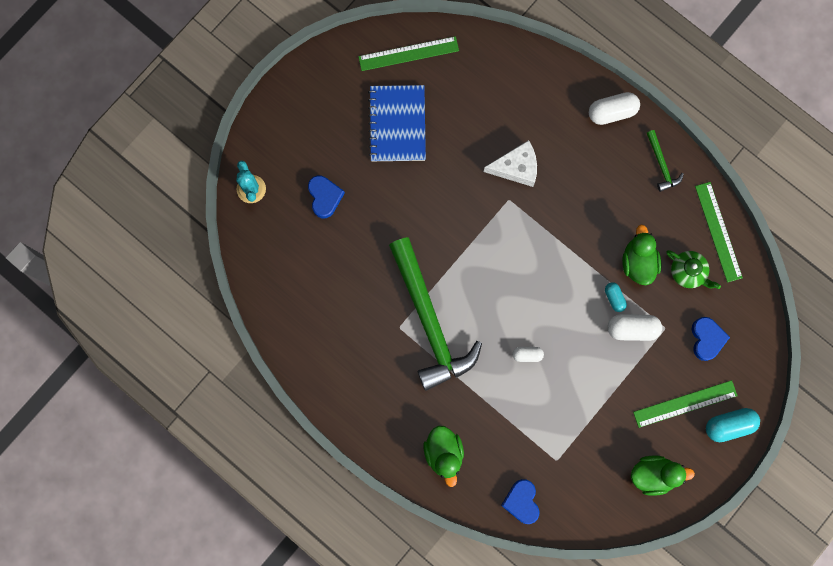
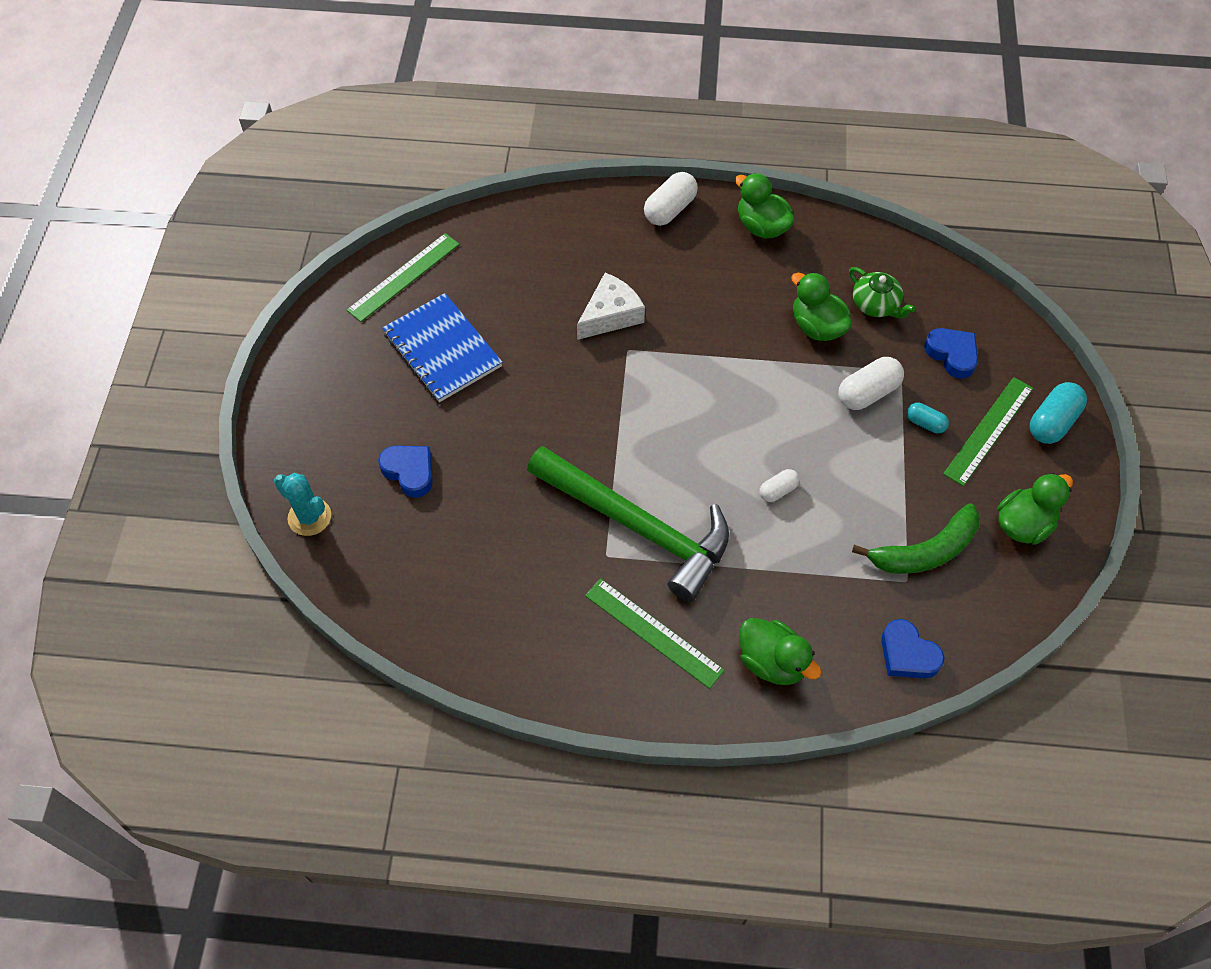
camera: 35 degrees left, 20 degrees down
(581, 450) = (924, 551): none -> green banana
(614, 298) = (822, 375): turquoise capsule -> turquoise capsule (925, 423)
(661, 165) = (761, 226): green hammer -> green duck
(688, 272) = (876, 305): green teapot -> green teapot turned 45 degrees clockwise
(718, 231) = (871, 251): green ruler -> green ruler (653, 632)

